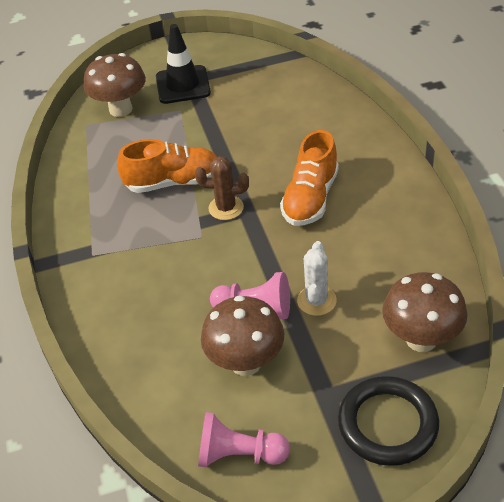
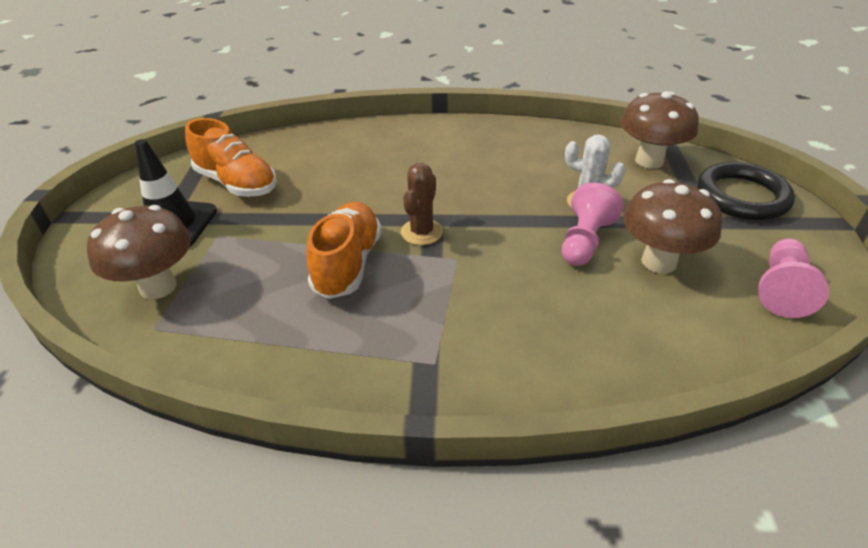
camera: 75 degrees left, 5 degrees down
(310, 198) = (444, 177): orange shoe -> orange shoe (236, 183)

